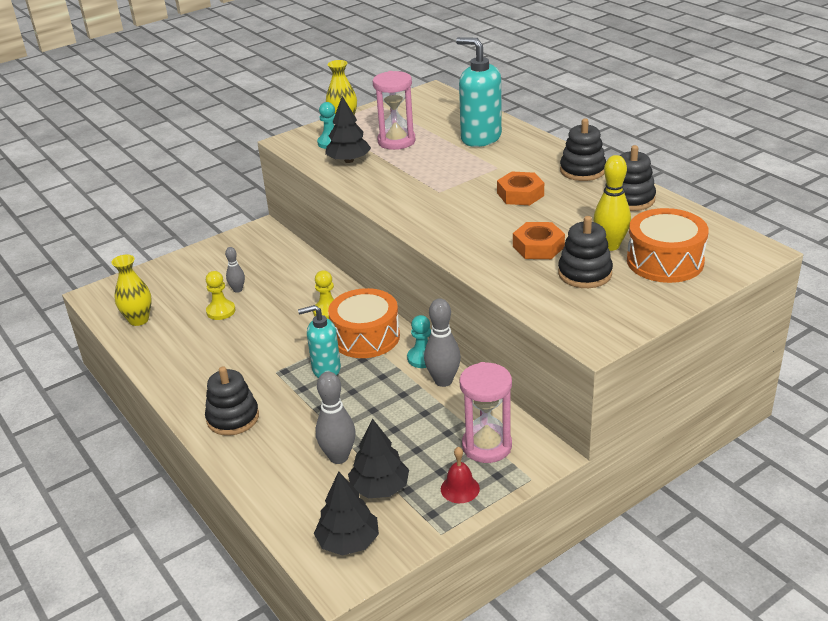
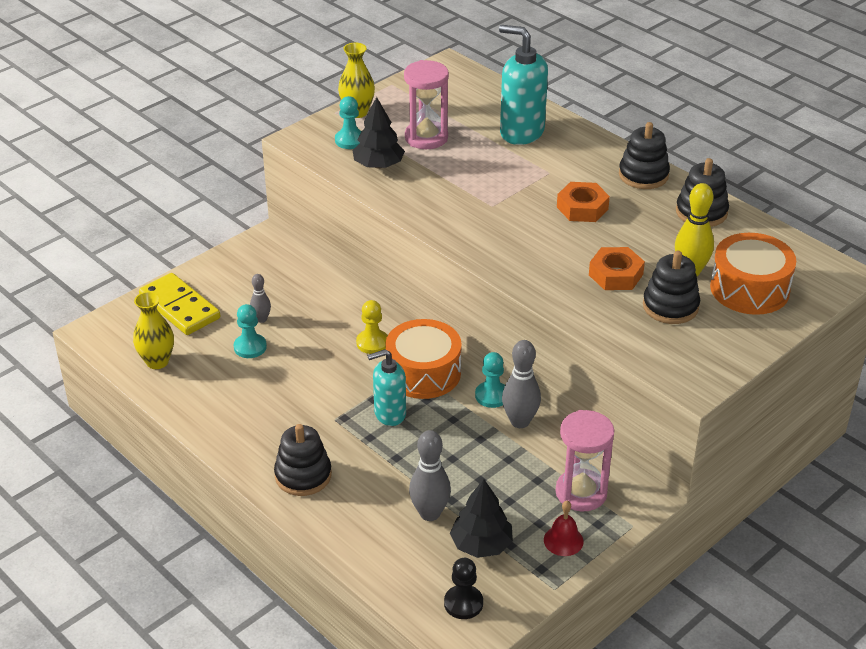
camera: 10 degrees left, 5 degrees up
(172, 279) = (179, 307): none -> yellow domino
(221, 311) = (250, 347): yellow pawn -> turquoise pawn
(348, 542) = (463, 603): black tree -> black pawn

